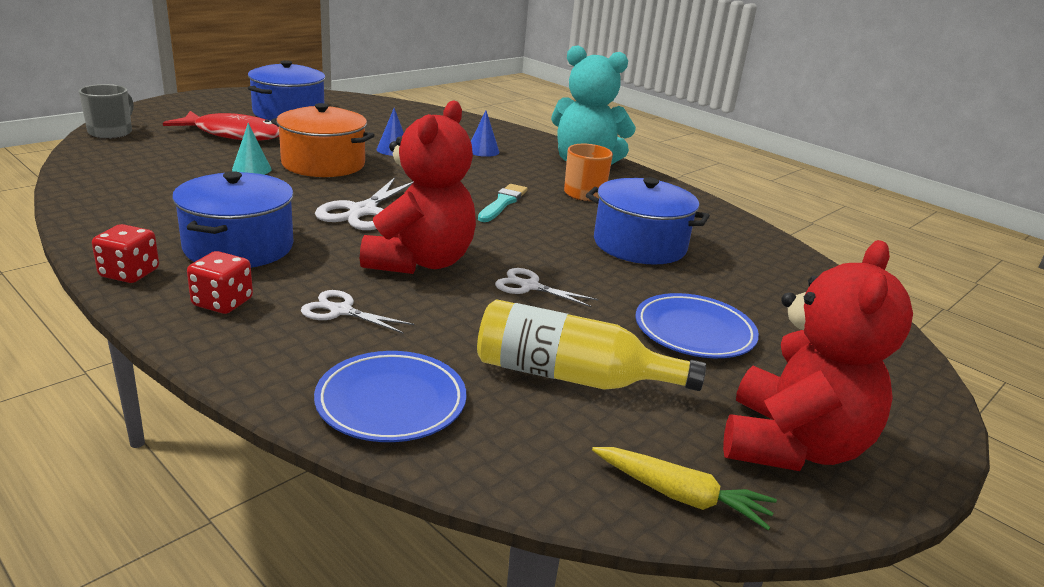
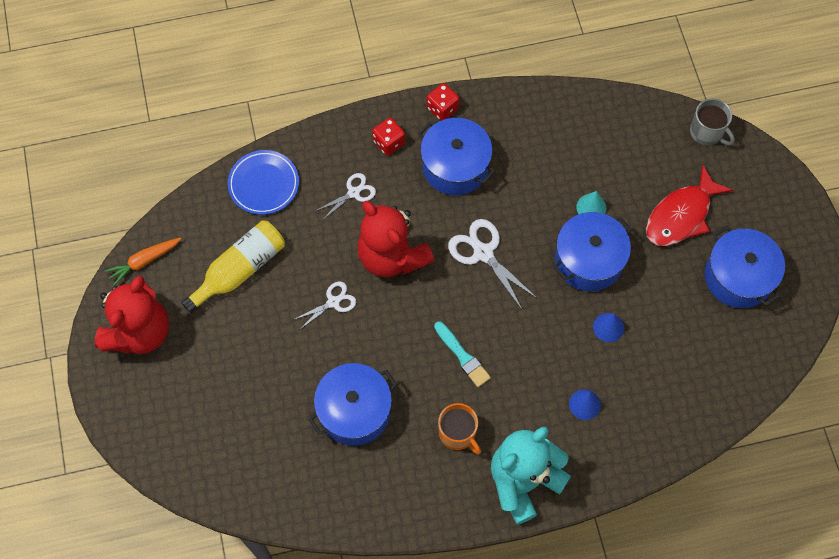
camera: 125 degrees right, 40 degrees up
(323, 164) = (588, 260): orange pot -> blue pot
(680, 496) = (144, 261): yellow carrot -> orange carrot
(694, 332) = (241, 361): blue plate -> none
(792, 446) = (139, 332): red teddy bear -> red teddy bear turned 120 degrees counterclockwise

